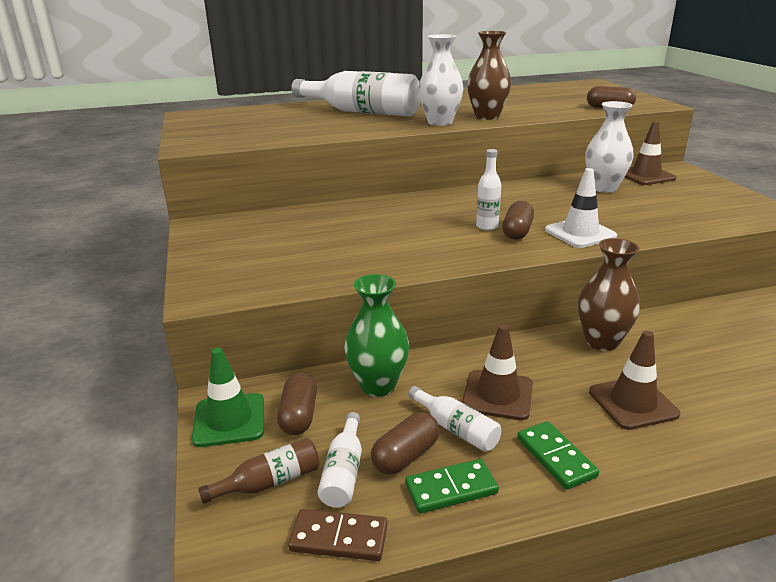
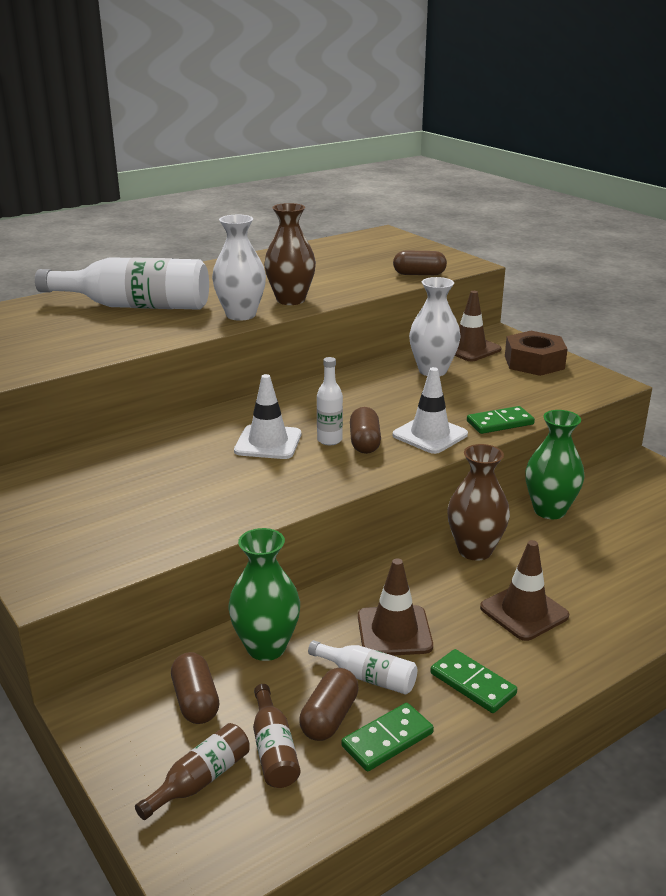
camera: 20 degrees left, 0 degrees up
(229, 420) = (118, 724): green traffic cone -> none
(339, 538) = (300, 816): brown domino -> none
(344, 472) = (274, 749): white bottle -> brown bottle
(433, 222) = (268, 443): none -> white traffic cone
(652, 232) = (500, 423): none -> green domino
(689, 320) = (549, 510): none -> green vase
(705, 191) = (534, 362): none -> brown nut

